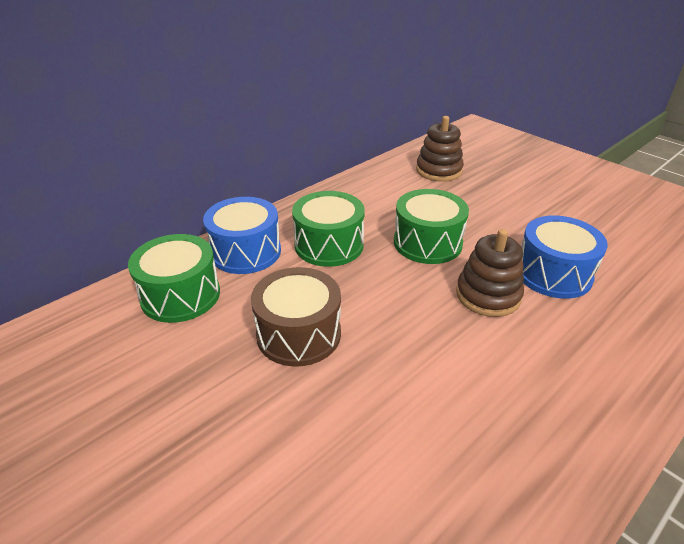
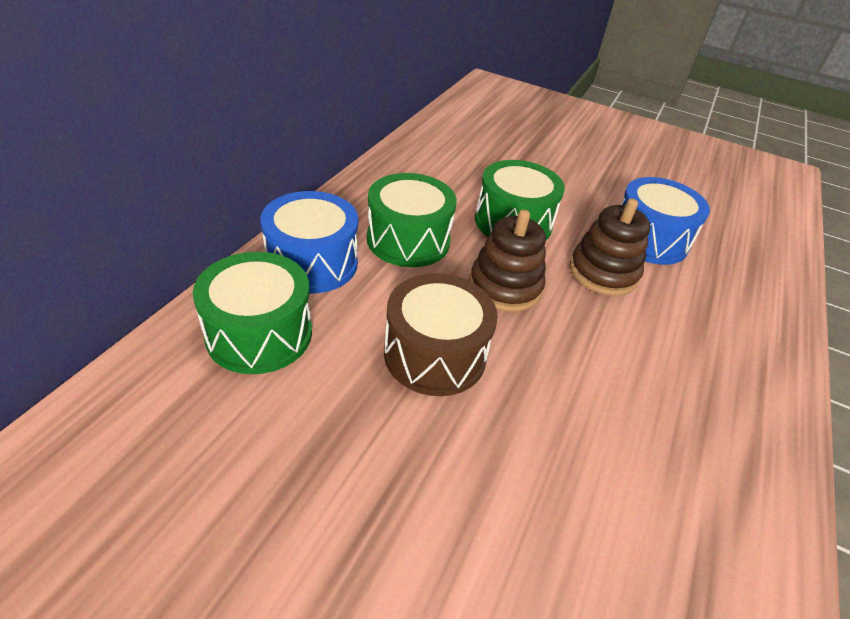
camera: 25 degrees left, 5 degrees up
(439, 170) = (478, 137): brown stacking toy -> brown stacking toy (505, 287)

